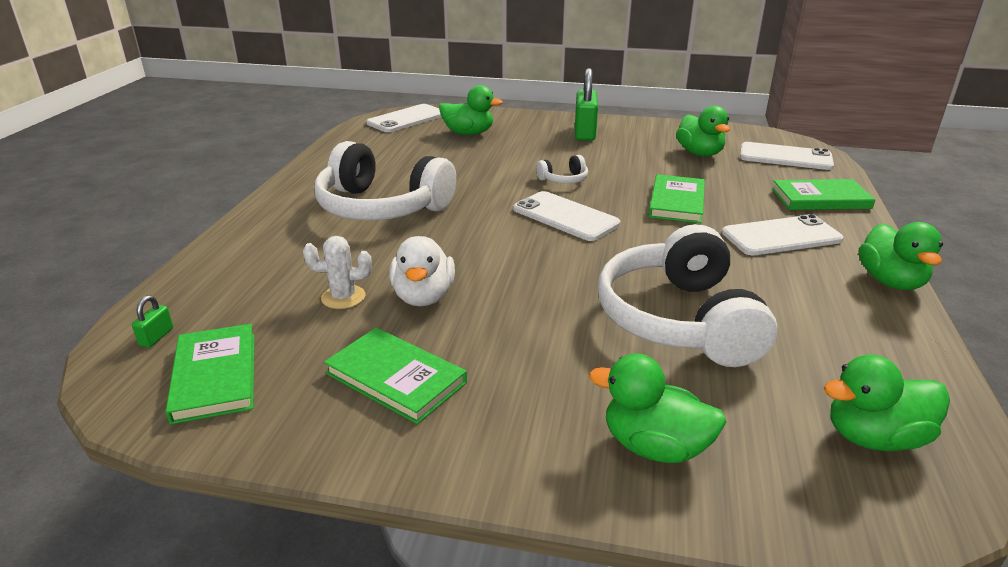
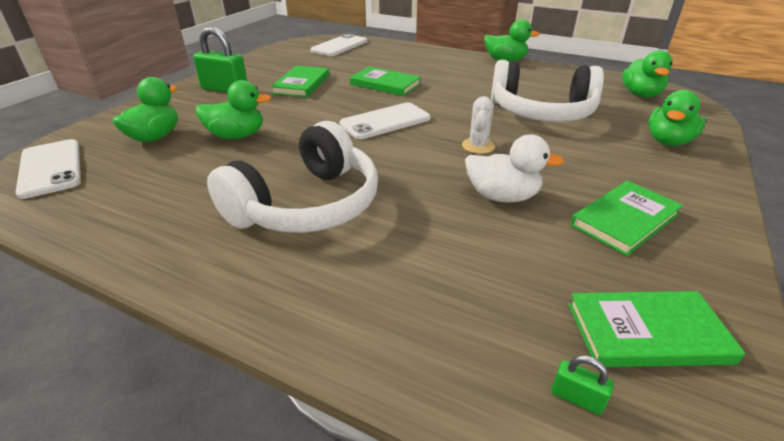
camera: 75 degrees left, 5 degrees up
(343, 297) = (497, 240): white cactus -> white cactus (478, 146)
(564, 179) = (315, 111): white headphones -> none
(699, 153) = (311, 63): green duck -> green duck (237, 136)
(781, 236) = (447, 69): white phone -> none
(820, 199) = (405, 52): green book -> green book (301, 84)

